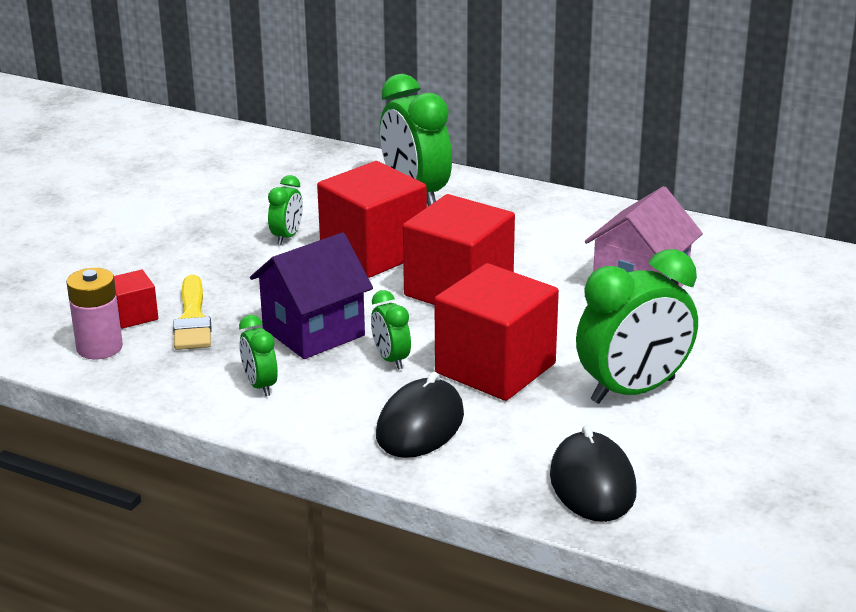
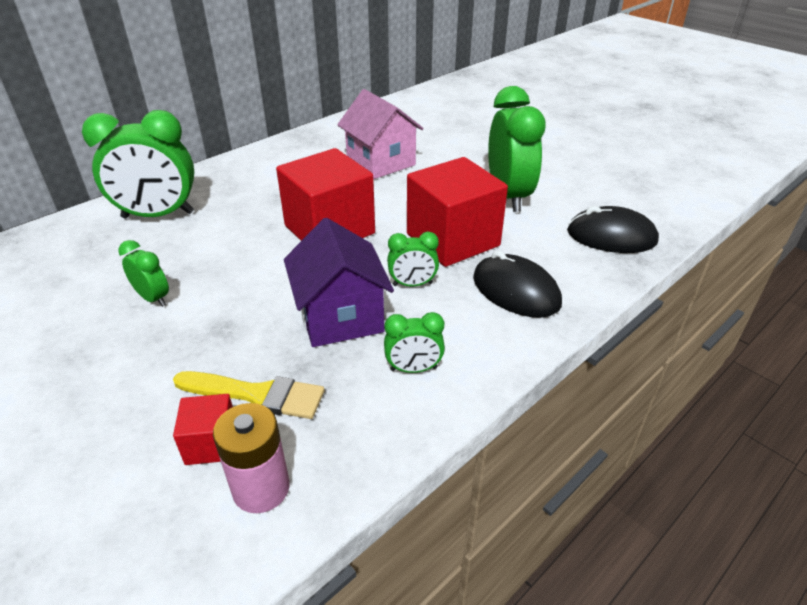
camera: 70 degrees left, 10 degrees up
(373, 252) = (233, 256): red cube -> none

